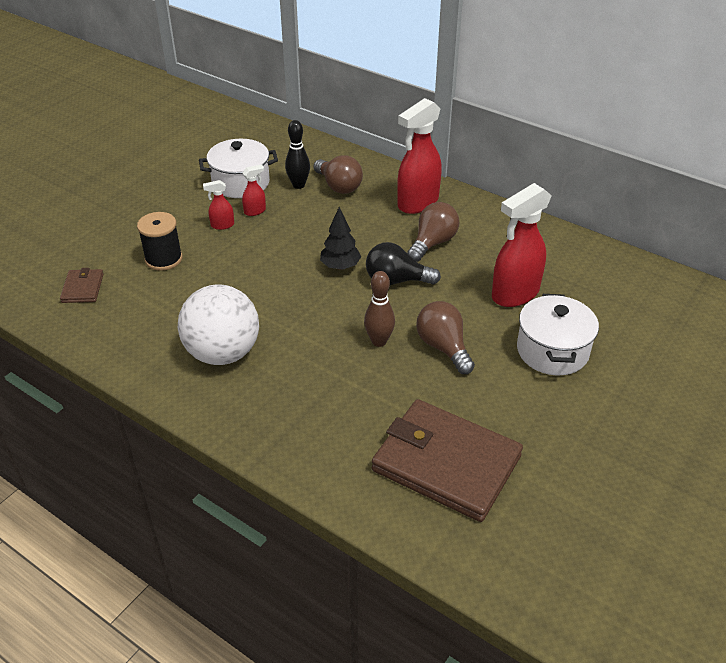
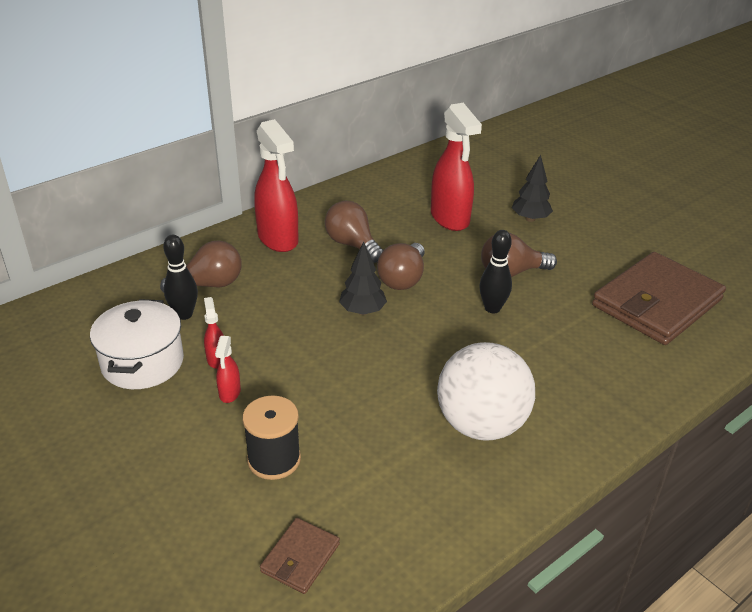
camera: 75 degrees left, 5 degrees down
(83, 288) = (300, 558): brown wallet -> brown wallet turned 75 degrees counterclockwise
(379, 341) = (492, 308): brown bowling pin -> black bowling pin
(396, 280) = (403, 279): black light bulb -> brown light bulb
(552, 351) = (530, 219): white pot -> black tree

